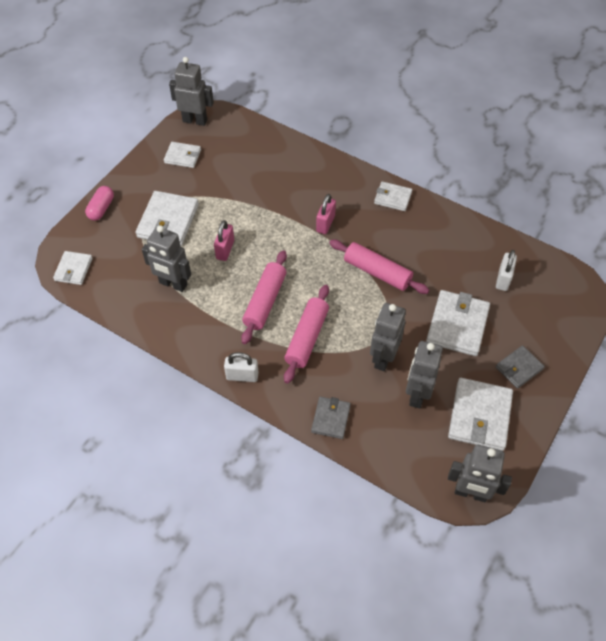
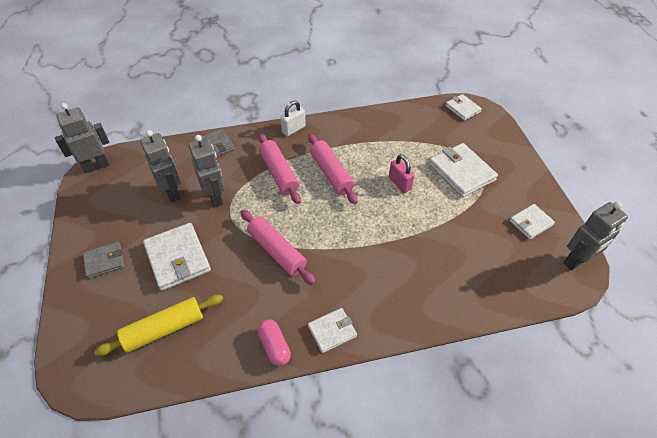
camera: 135 degrees right, 5 degrees down
(101, 208) = (510, 147): pink capsule -> pink capsule (274, 346)
(173, 284) = (399, 142): grey robot -> none
(325, 223) = (358, 258): pink padlock -> none
(377, 272) = (277, 251): pink rolling pin -> pink rolling pin turned 60 degrees clockwise
(480, 416) = (117, 209): white wallet -> none
(503, 279) = (164, 329): white padlock -> yellow rolling pin
(519, 368) = (104, 261): grey wallet -> grey wallet turned 60 degrees clockwise

